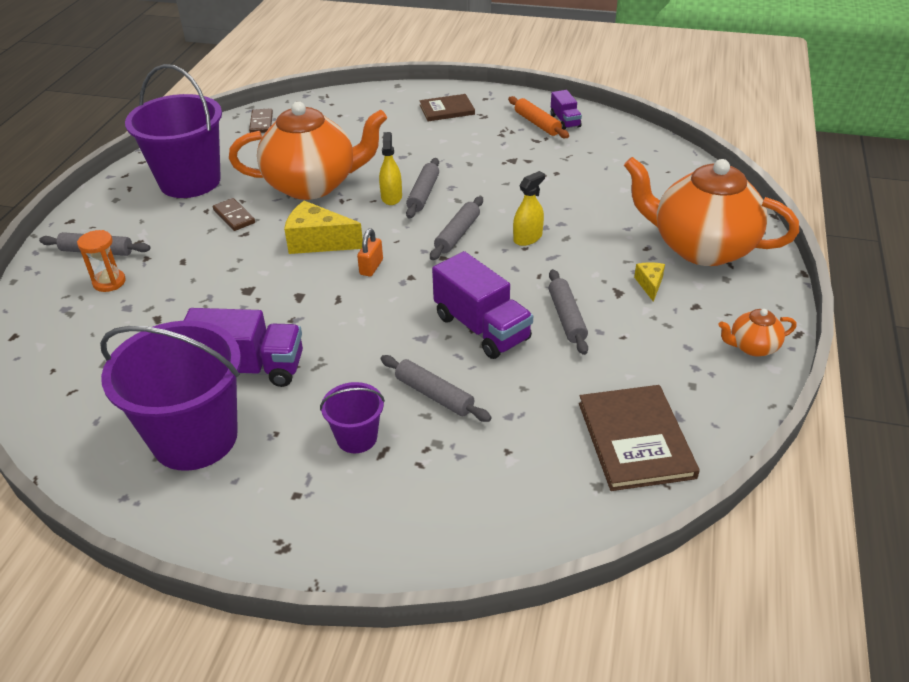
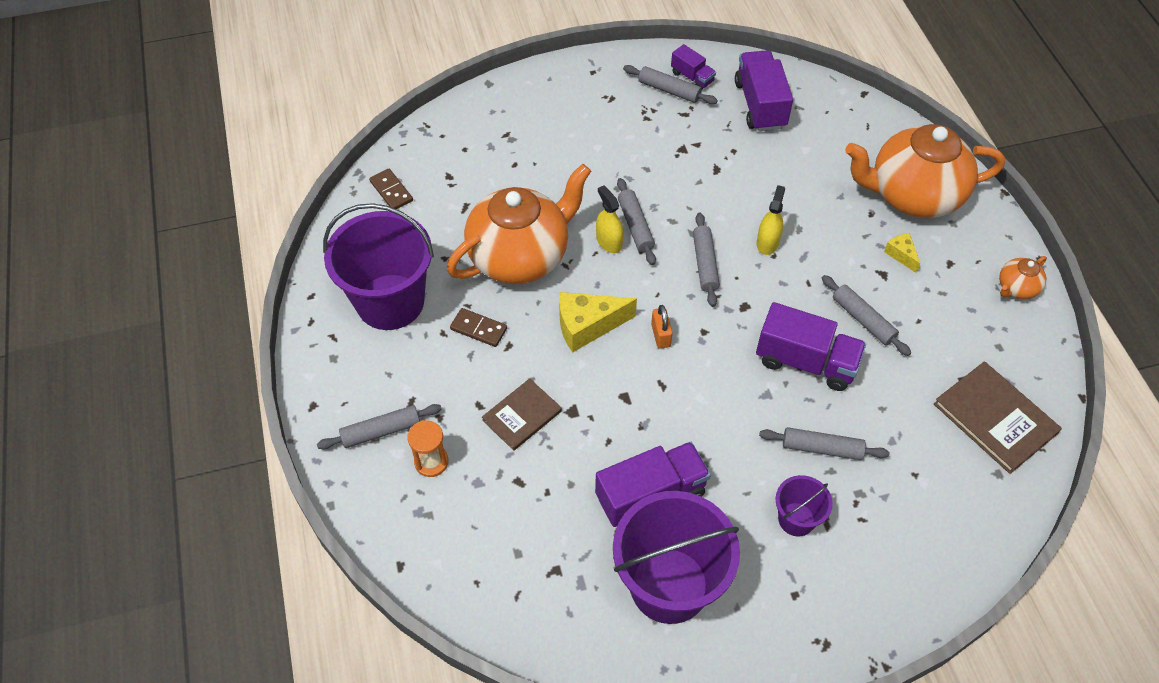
camera: 30 degrees left, 15 degrees up
(447, 110) = (568, 102): brown book -> brown book (522, 416)
(537, 123) = (669, 90): orange rolling pin -> grey rolling pin
(609, 151) = (760, 105): none -> purple truck

